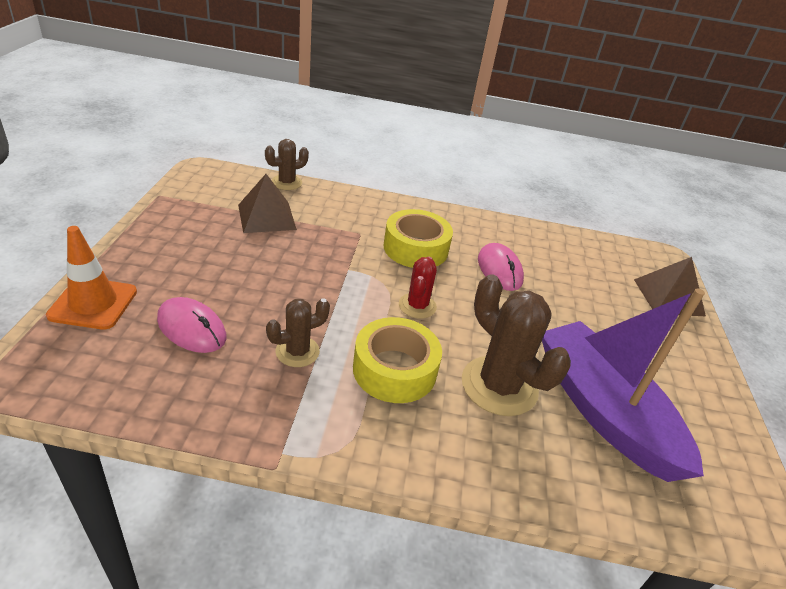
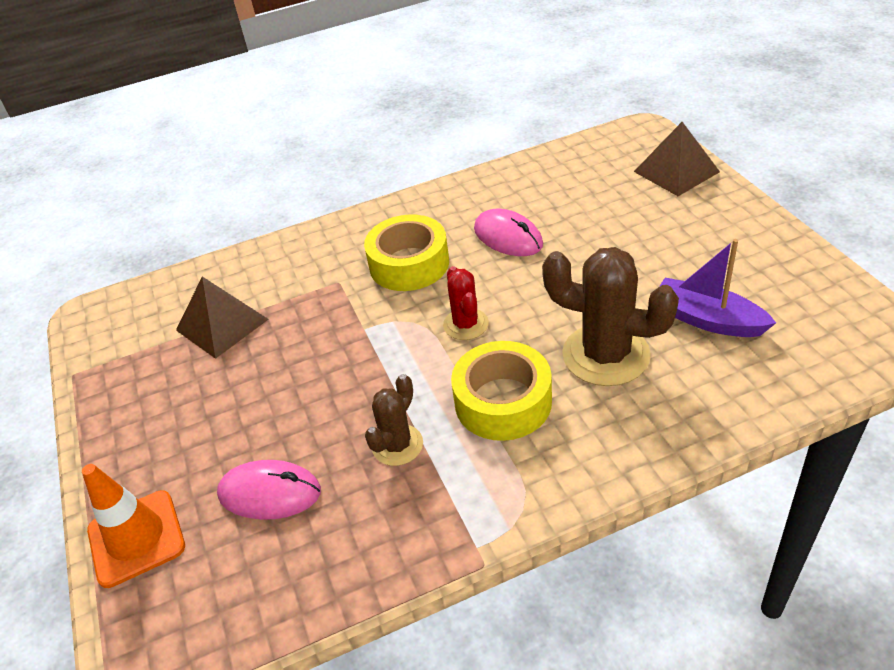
camera: 20 degrees left, 5 degrees up
(286, 182) = (203, 271): brown cactus -> none
(603, 410) = (707, 319): purple boat -> purple boat, size x0.57

